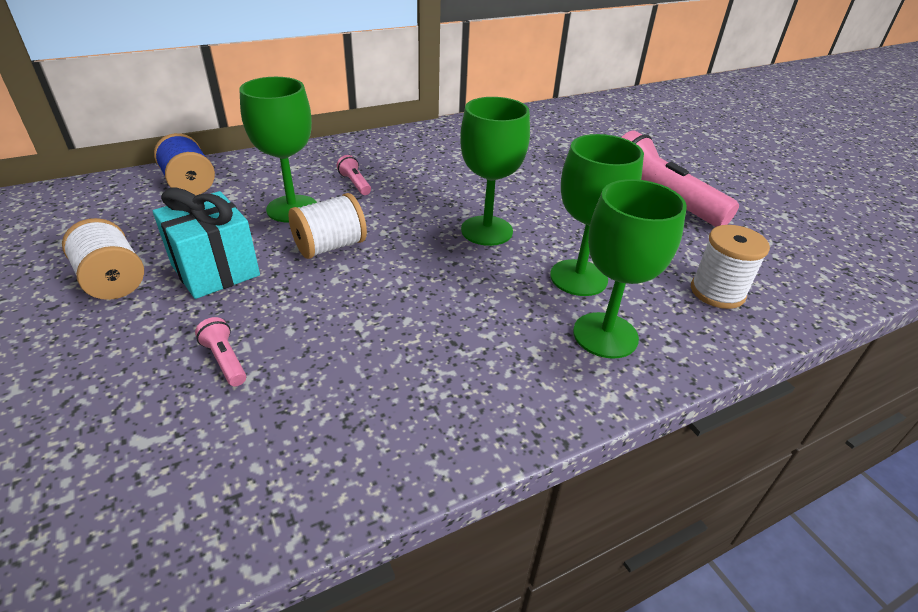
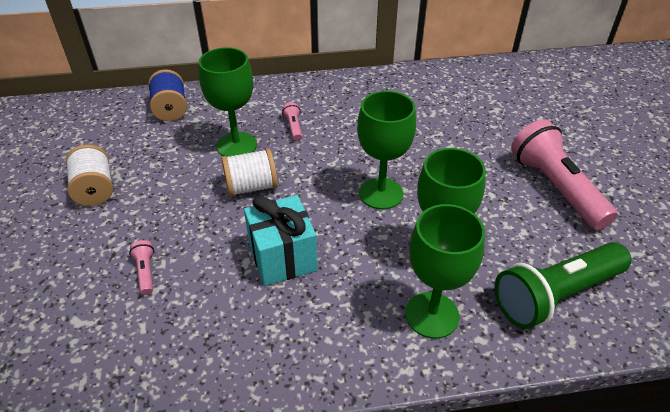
camera: 20 degrees right, 5 degrees up
(215, 270) = (163, 193): turquoise gift -> turquoise gift (282, 257)
(717, 292) = (556, 295): white spool -> green flashlight

